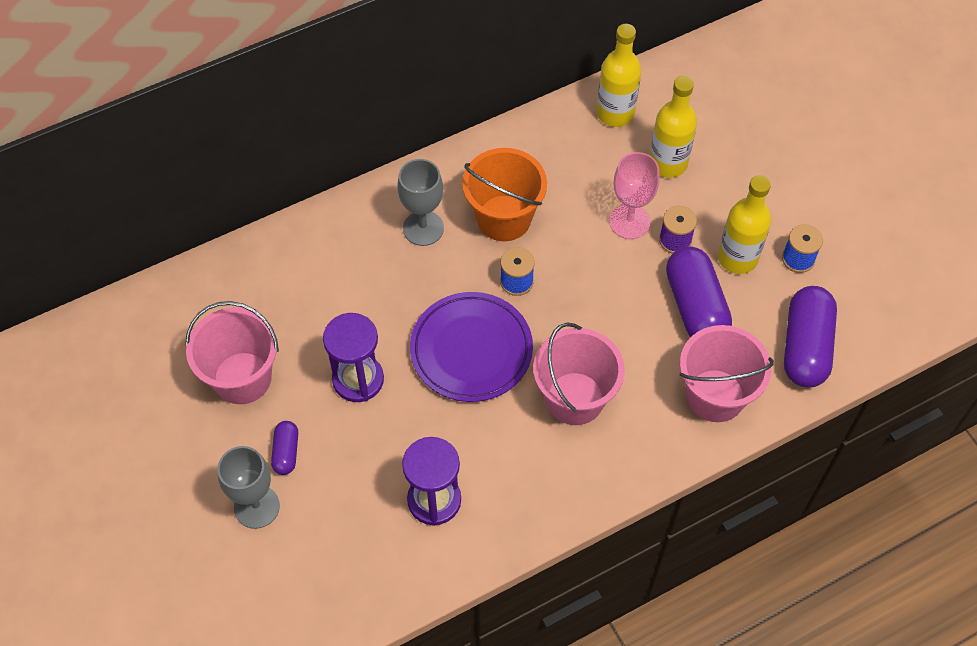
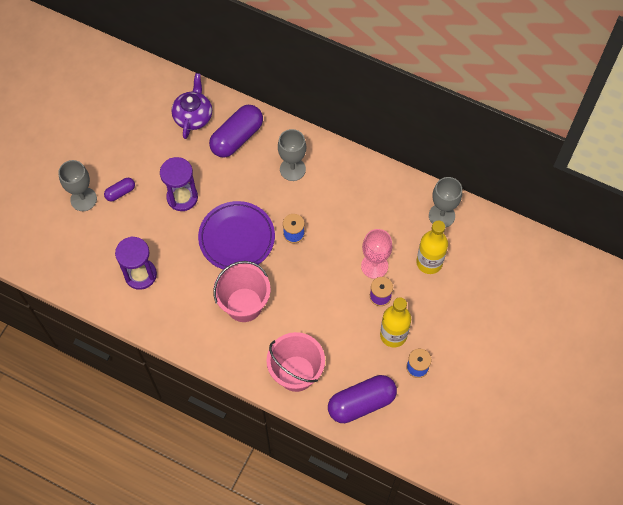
camera: 55 degrees right, 5 degrees up
(242, 378) = (146, 146): pink bucket -> none
(246, 294) = (193, 116): none -> purple teapot
(504, 218) = (328, 203): orange bucket -> none
(615, 113) = (441, 215): yellow bottle -> grey goblet
(695, 306) = (345, 331): purple capsule -> purple capsule (237, 138)

